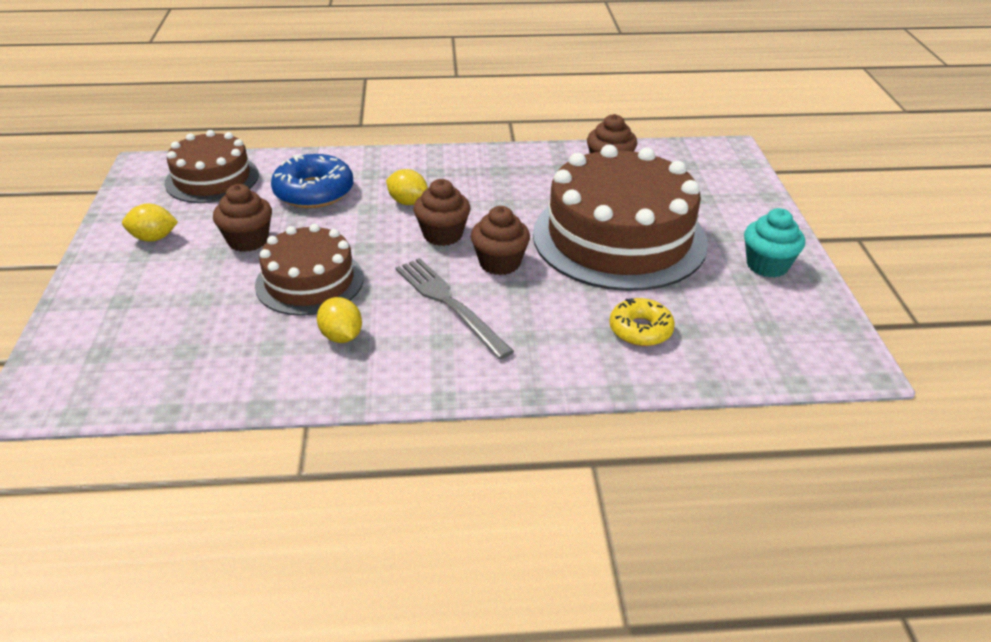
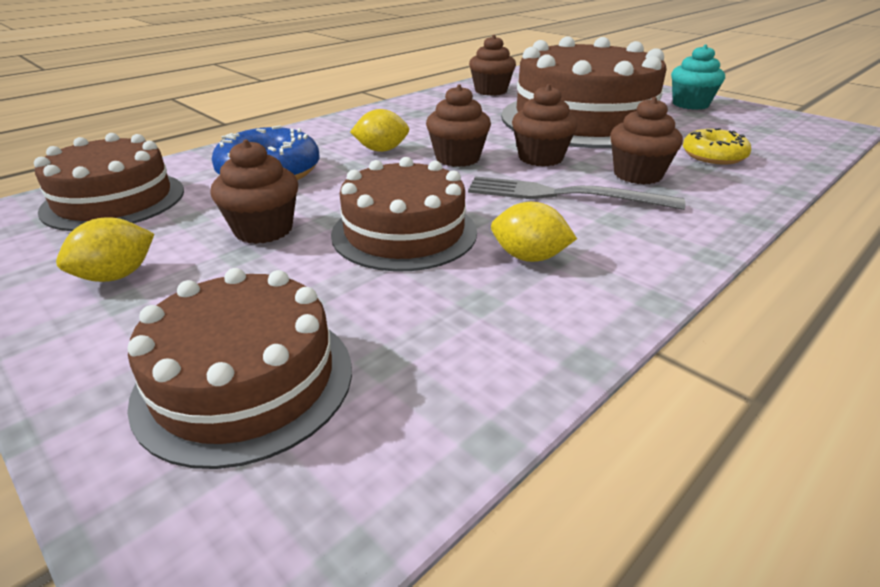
camera: 40 degrees left, 5 degrees down
(129, 327) = (245, 381): none -> brown cake
(537, 315) = (637, 175): none -> brown cupcake

